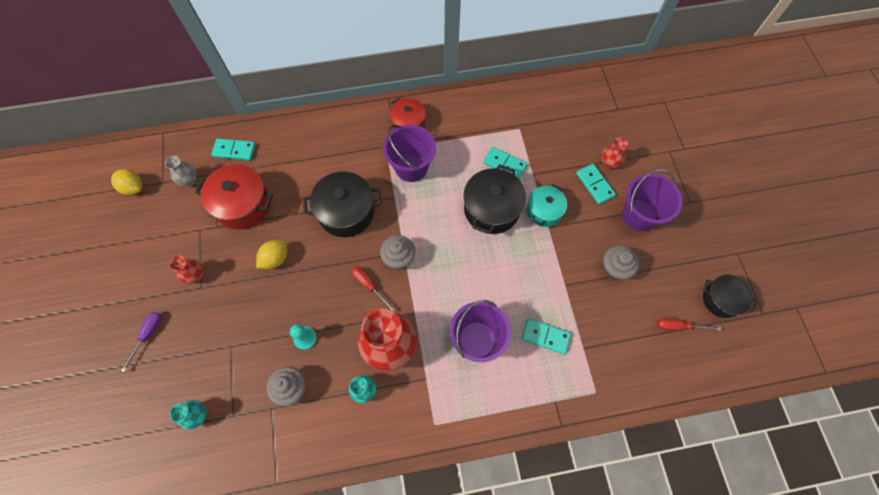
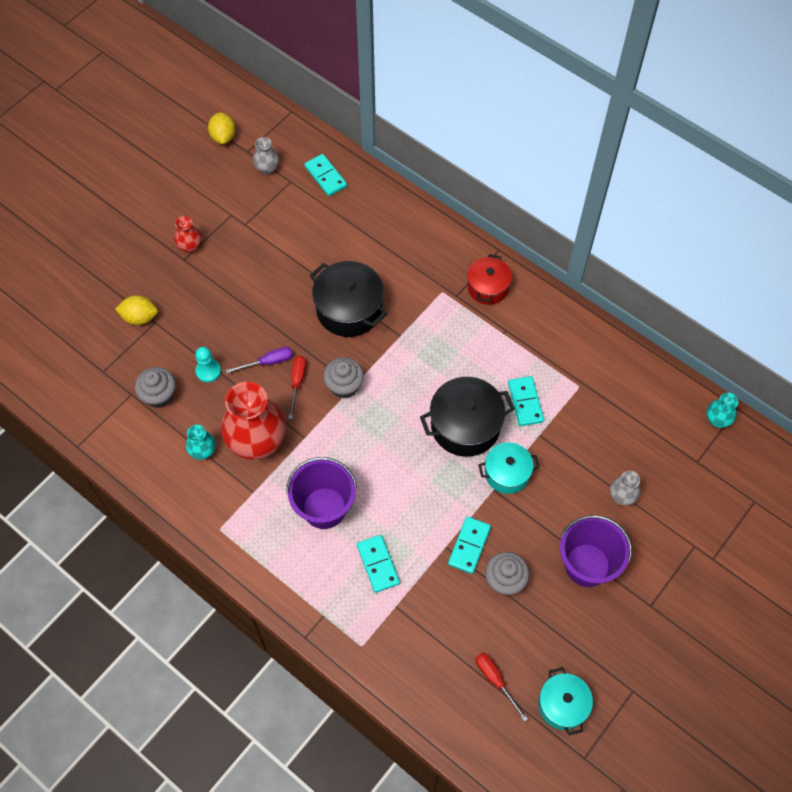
camera: 50 degrees right, 5 degrees down
(148, 335) = (114, 257): purple screwdriver -> purple screwdriver (268, 362)
(198, 415) = (83, 346): turquoise vase -> turquoise vase (717, 420)
(243, 205) = (282, 226): red pot -> none
(275, 259) = (256, 291): yellow lemon -> yellow lemon (140, 317)
(411, 167) = (444, 325): purple bucket -> none
(594, 185) = (582, 500): turquoise domino -> turquoise domino (469, 546)
(609, 162) = (622, 496): red vase -> grey vase
(721, 299) = (562, 705): black pot -> turquoise pot

